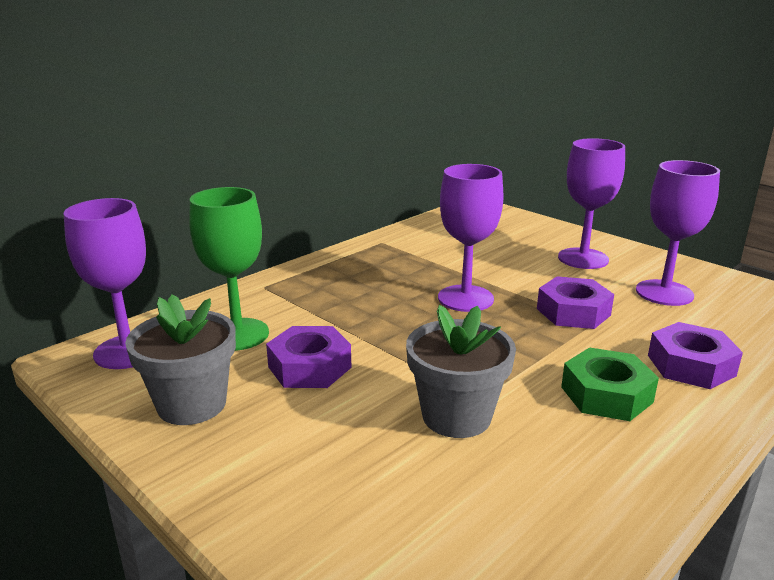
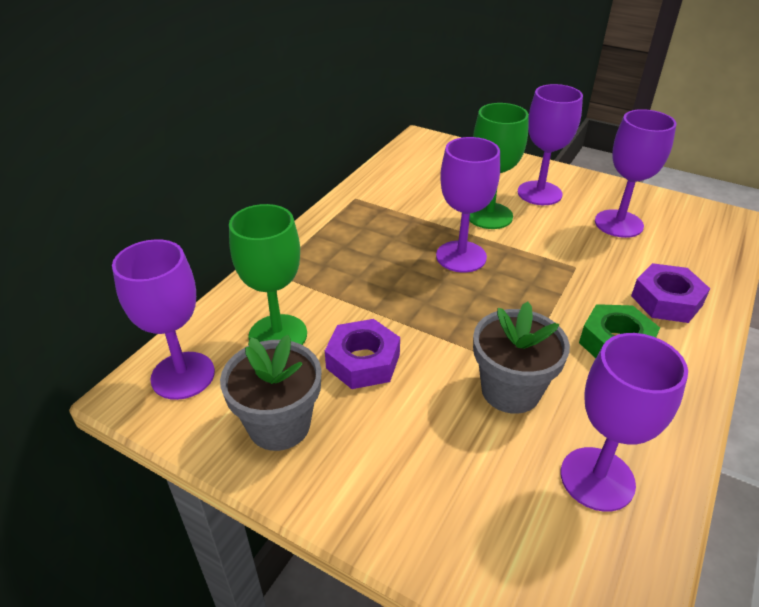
camera: 15 degrees left, 15 degrees up
(516, 270) = (489, 216): none -> green goblet
(516, 514) = (597, 478): none -> purple goblet
(573, 312) = (556, 257): purple nut -> none

